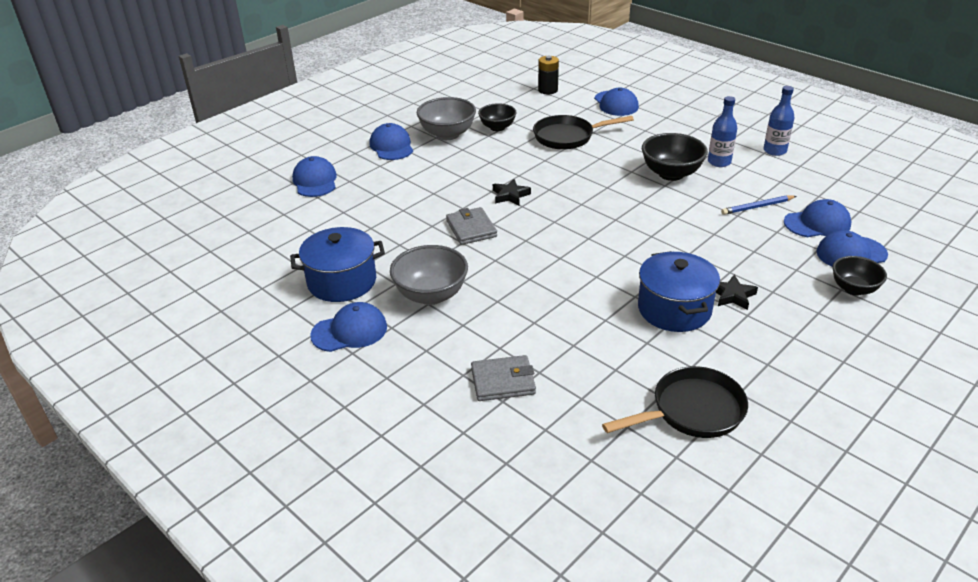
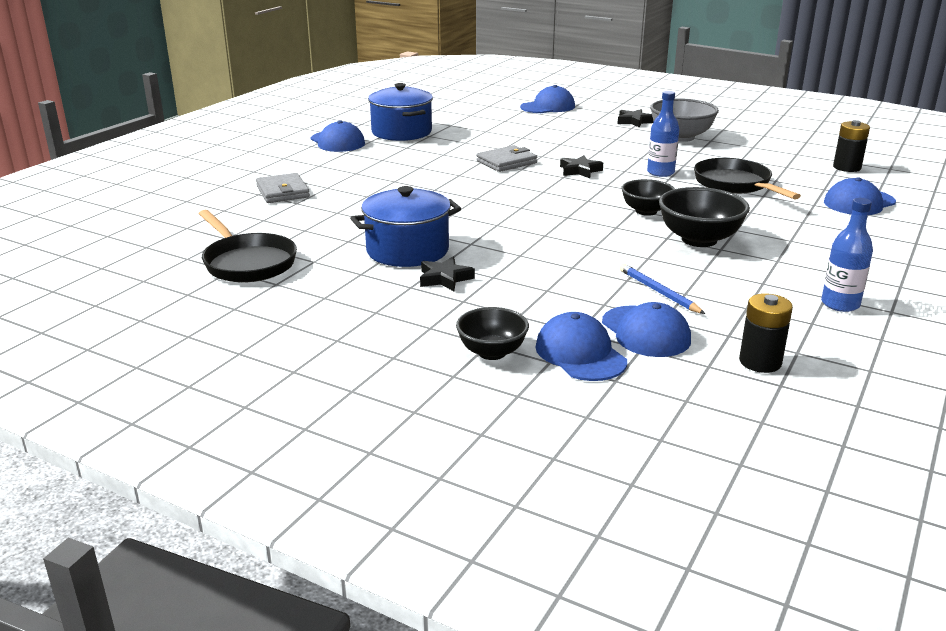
camera: 75 degrees right, 10 degrees down
(391, 146) = (634, 121): blue cap -> black star
(431, 295) = (394, 159): grey bowl -> none
(497, 127) = (720, 154): black bowl -> black bowl (646, 211)
(719, 162) = (761, 267): blue bottle -> blue bottle (660, 172)
(852, 193) = (760, 362): none -> black battery

